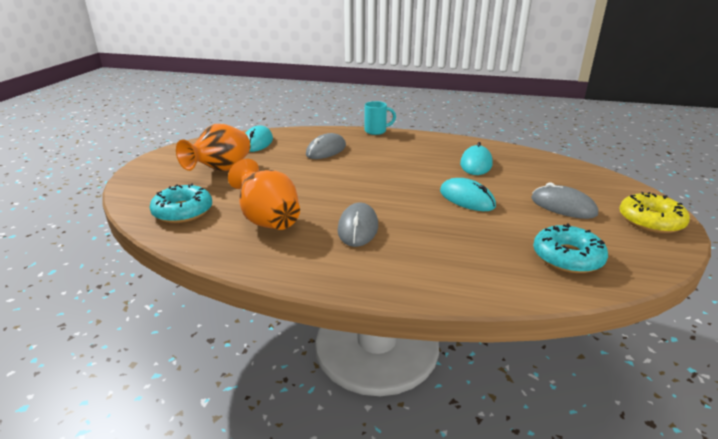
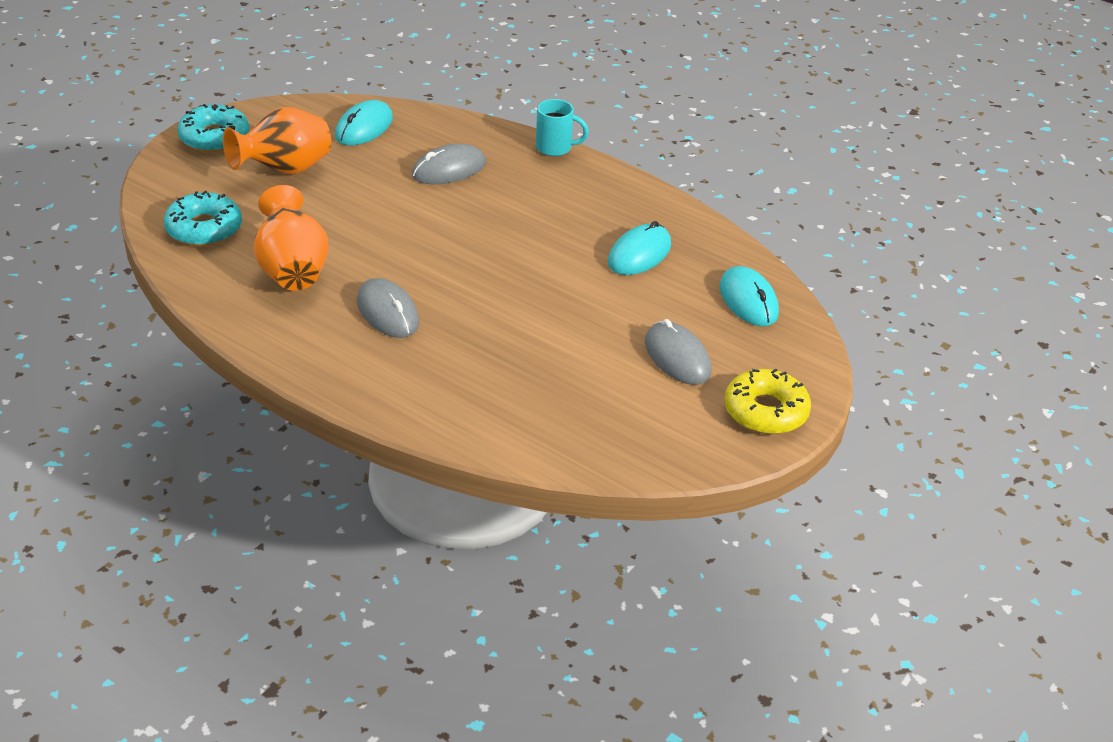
camera: 20 degrees right, 10 degrees up
(358, 228) = (387, 312): grey mouse -> grey mouse turned 60 degrees counterclockwise
(467, 199) = (563, 309): turquoise mouse -> turquoise mouse (748, 300)
(567, 257) = (593, 423): turquoise donut -> turquoise donut (214, 138)

